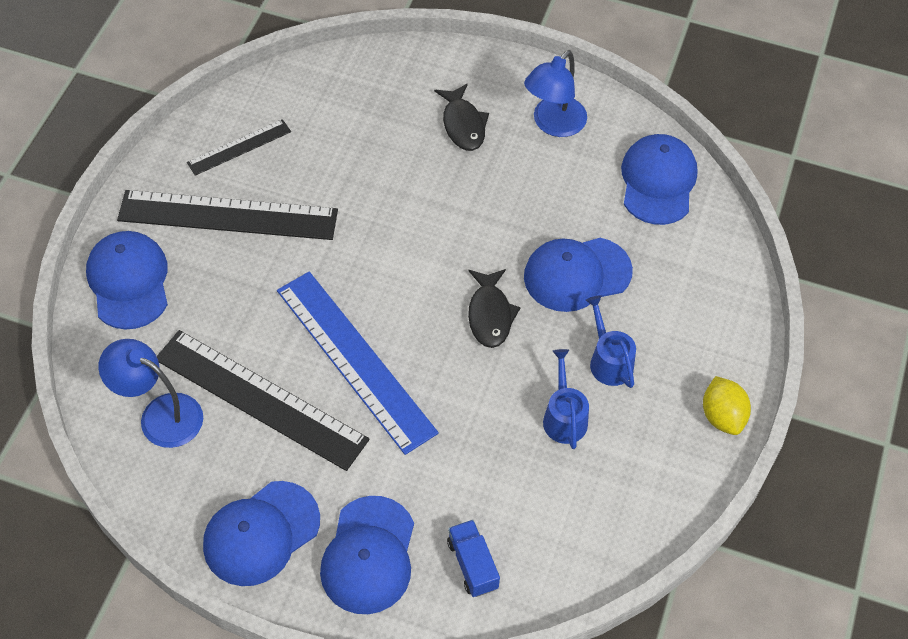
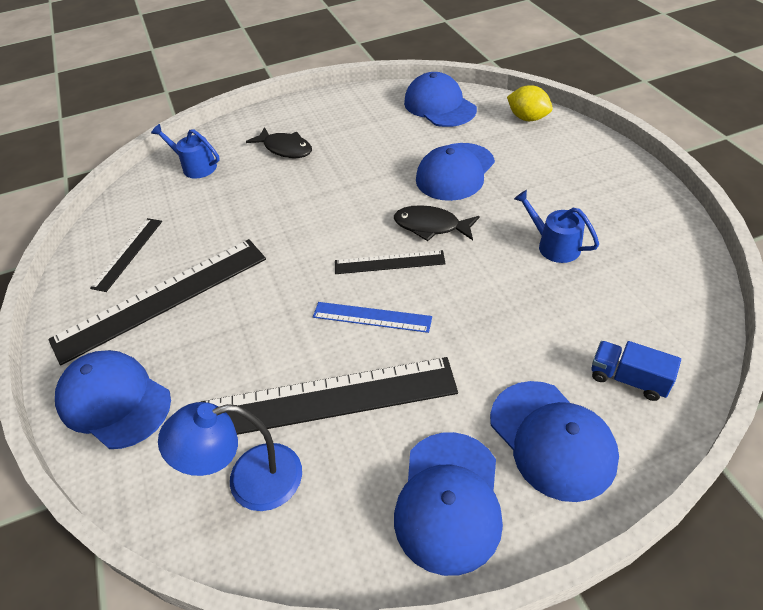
camera: 35 degrees left, 10 degrees down
(355, 360) = (372, 317): blue ruler -> blue ruler, size x0.51
(419, 322) = (389, 262): none -> black ruler
(490, 315) = (431, 226): black fish -> black fish turned 150 degrees clockwise
(553, 124) = (343, 117): blue lamp -> none
(609, 361) = (536, 199): blue watering can -> blue watering can (196, 167)
(722, 416) = (636, 180): yellow lemon -> yellow lemon (527, 118)

